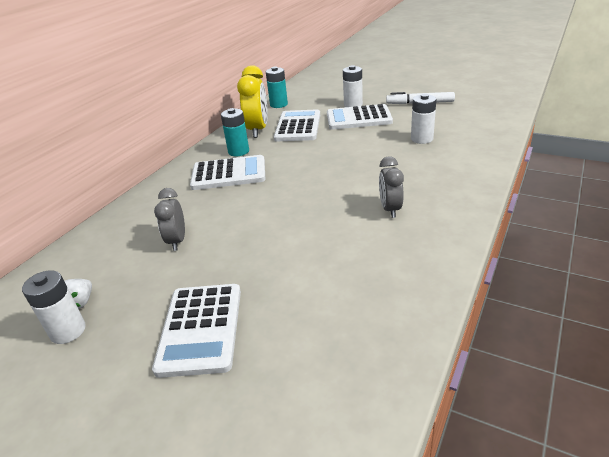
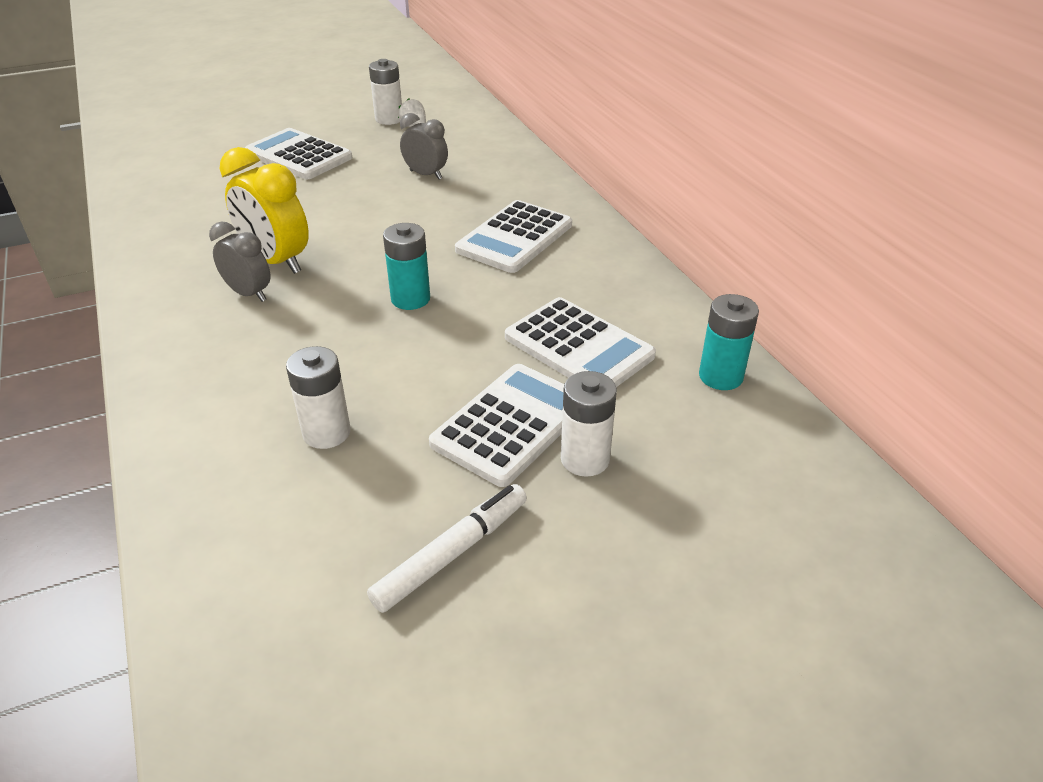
camera: 125 degrees right, 5 degrees up
(238, 151) = (570, 265): turquoise battery -> turquoise battery (410, 299)
(258, 130) = (624, 307): yellow clock -> yellow clock (276, 261)

